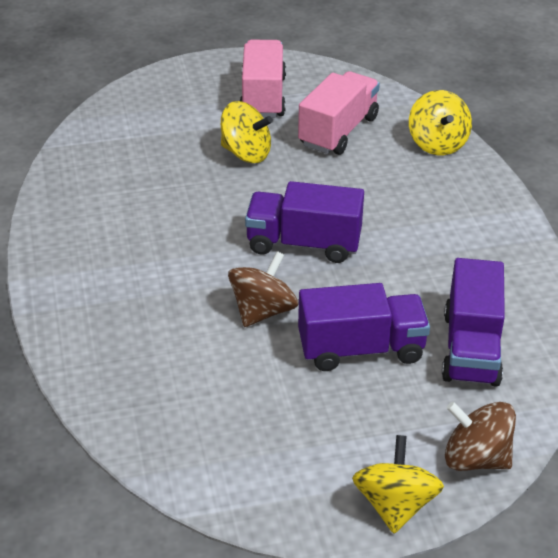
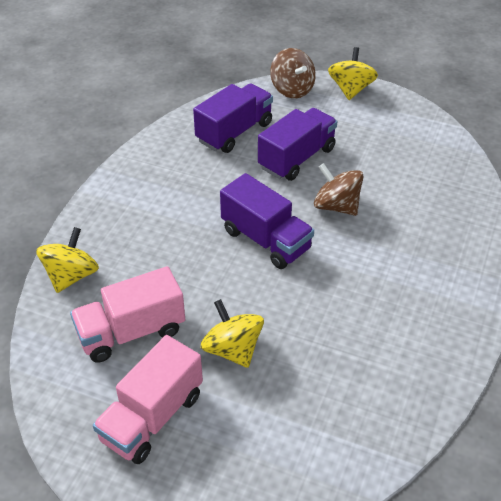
camera: 145 degrees left, 5 degrees up
(263, 311) = (336, 206): brown spinning top -> brown spinning top turned 60 degrees clockwise
(361, 349) = (297, 158): purple truck -> purple truck turned 105 degrees clockwise
(395, 505) = (351, 89): yellow spinning top -> yellow spinning top turned 150 degrees clockwise

